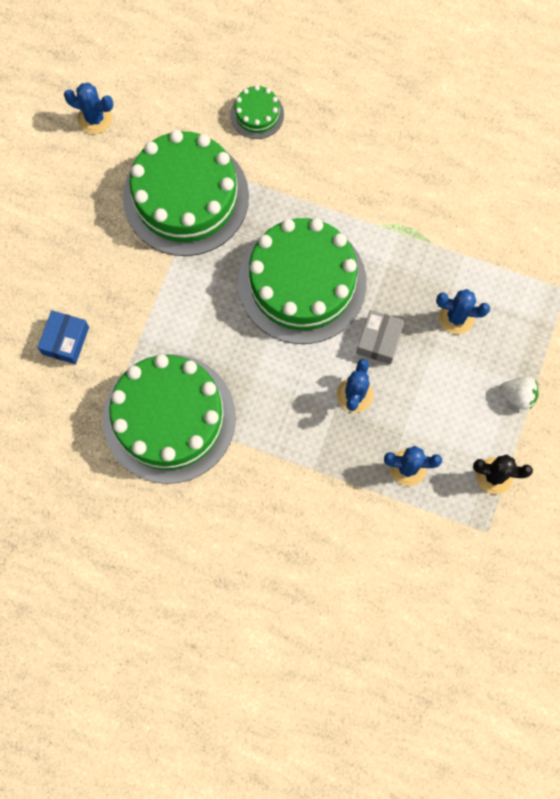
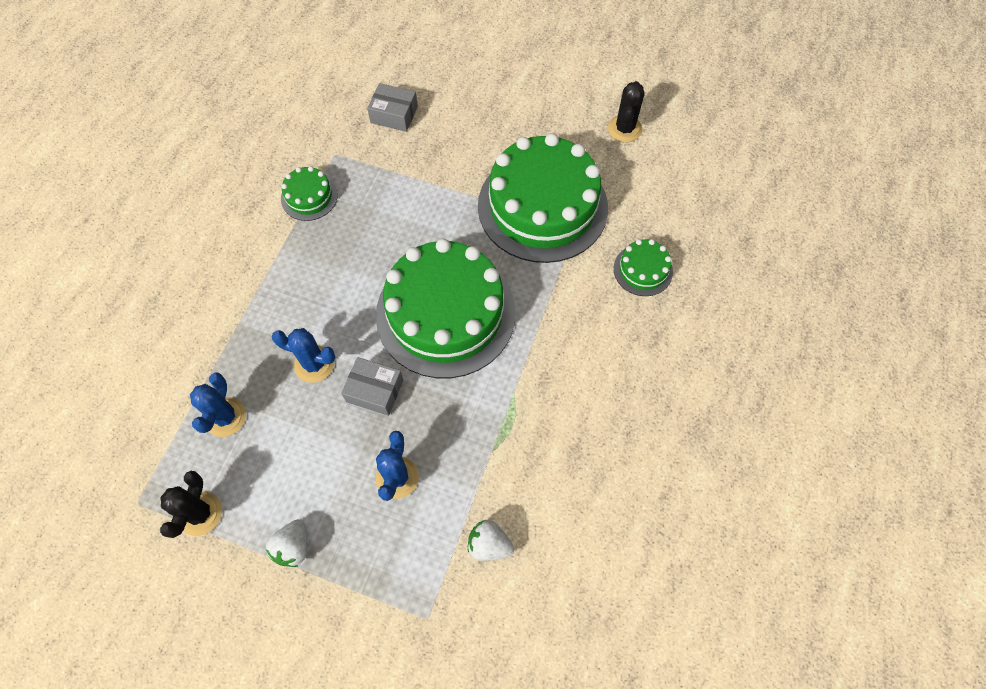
camera: 90 degrees right, 10 degrees down
(65, 340) = (394, 115): blue box -> grey box
(95, 118) = (624, 129): blue cactus -> black cactus
(169, 418) = (309, 197): green cake -> green cake, size x0.44
(507, 245) = (489, 544): none -> white strawberry

